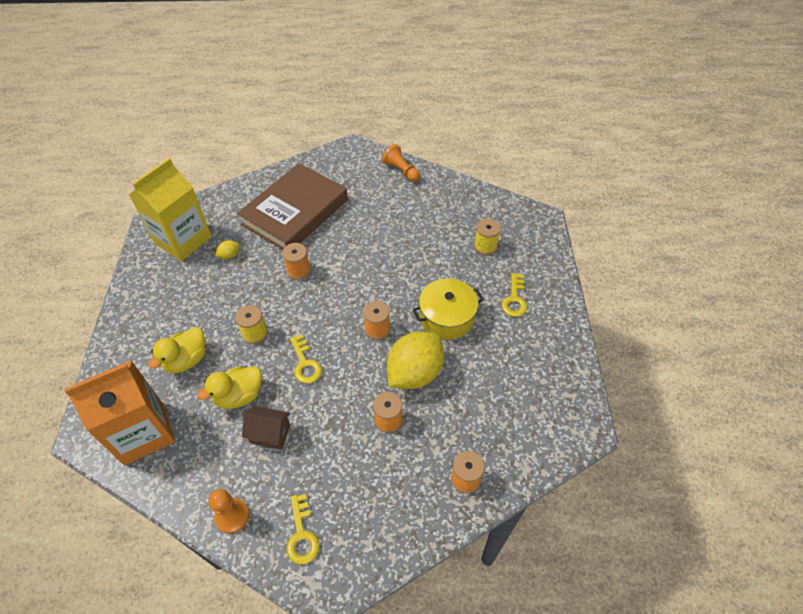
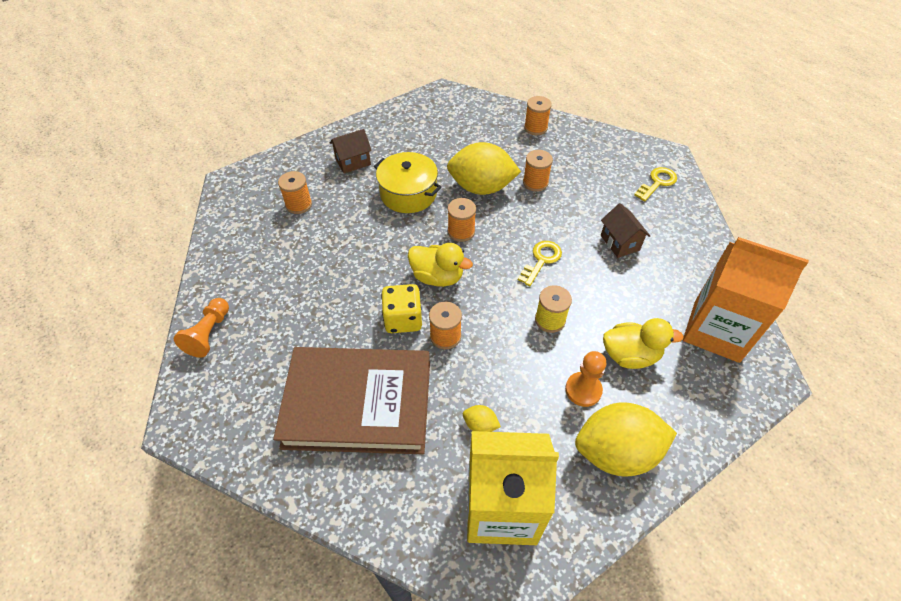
camera: 125 degrees left, 0 degrees up
(149, 306) = (616, 452): none -> yellow lemon
(232, 516) = (692, 225): orange pawn -> orange pawn (583, 390)
(239, 396) = (615, 286): yellow duck -> yellow duck (437, 277)
(331, 256) = (403, 319): none -> yellow dice
(485, 246) = (299, 204): yellow spool -> orange spool
(514, 299) = (353, 162): yellow key -> brown house

